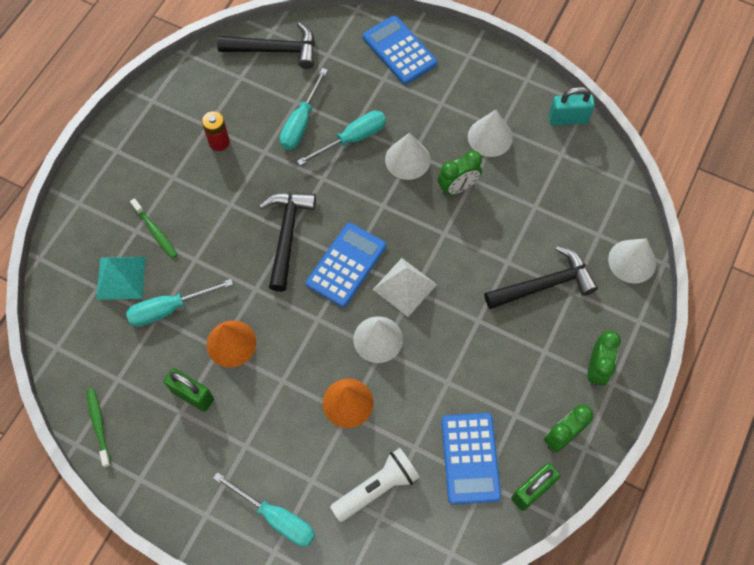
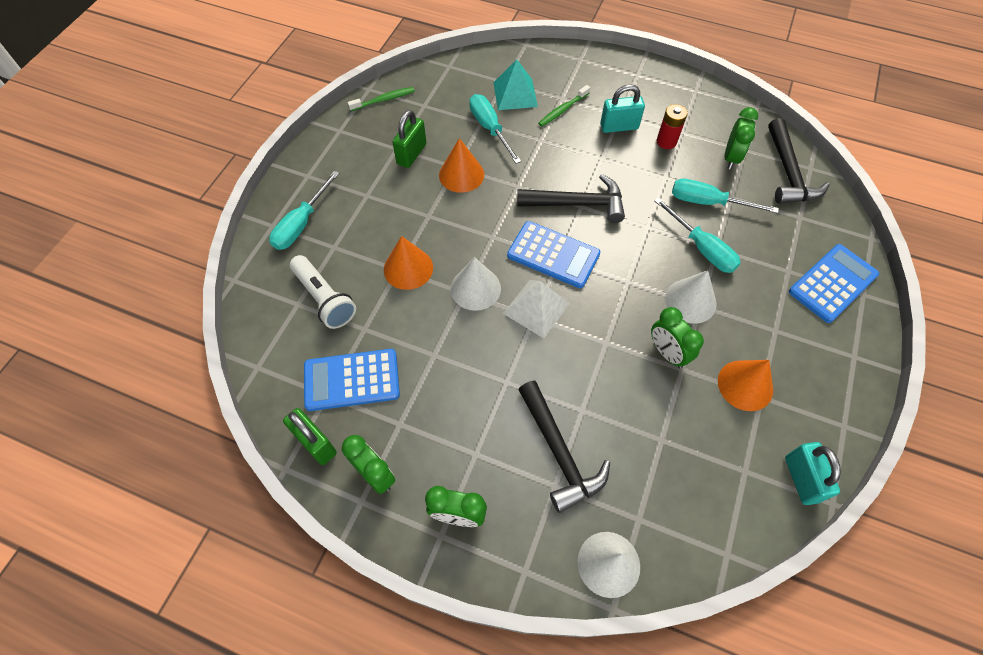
camera: 85 degrees right, 5 degrees down
(190, 181) = (619, 127): none -> turquoise padlock
(249, 91) = (731, 158): none -> green clock
(490, 137) = (745, 385): white cone -> orange cone

